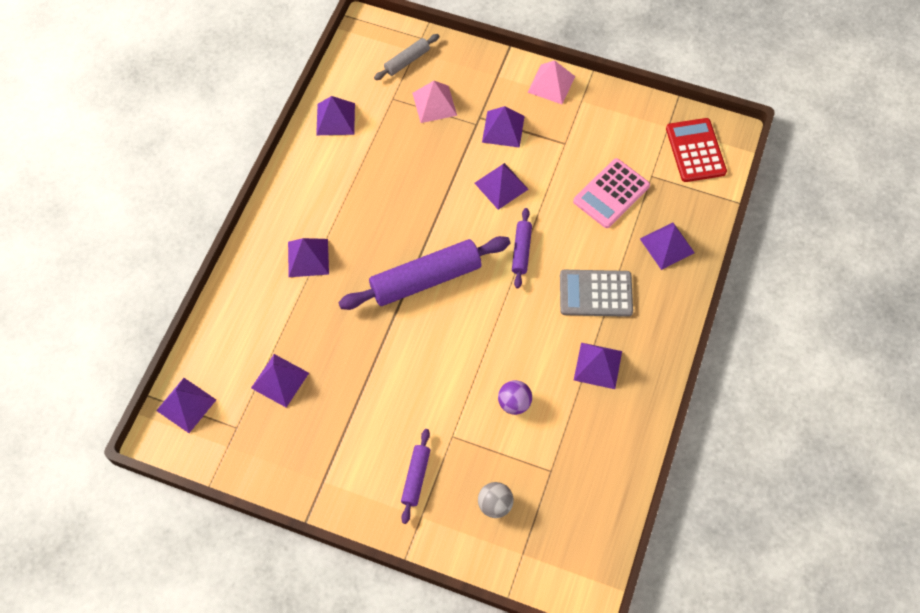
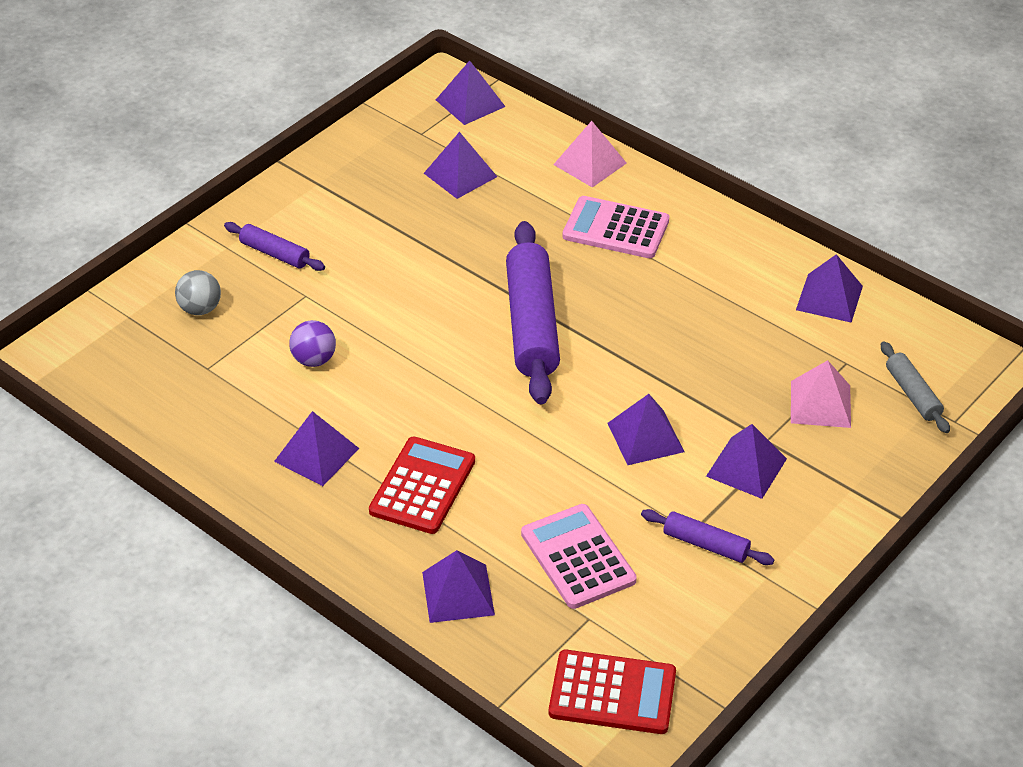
camera: 110 degrees right, 20 degrees down
(308, 258) = (615, 229): purple pyramid -> pink calculator
(521, 251) = (528, 428): purple rolling pin -> purple rolling pin (705, 544)
(551, 84) = (813, 549): pink pyramid -> pink pyramid (590, 163)
(595, 293) = (422, 486): grey calculator -> red calculator

